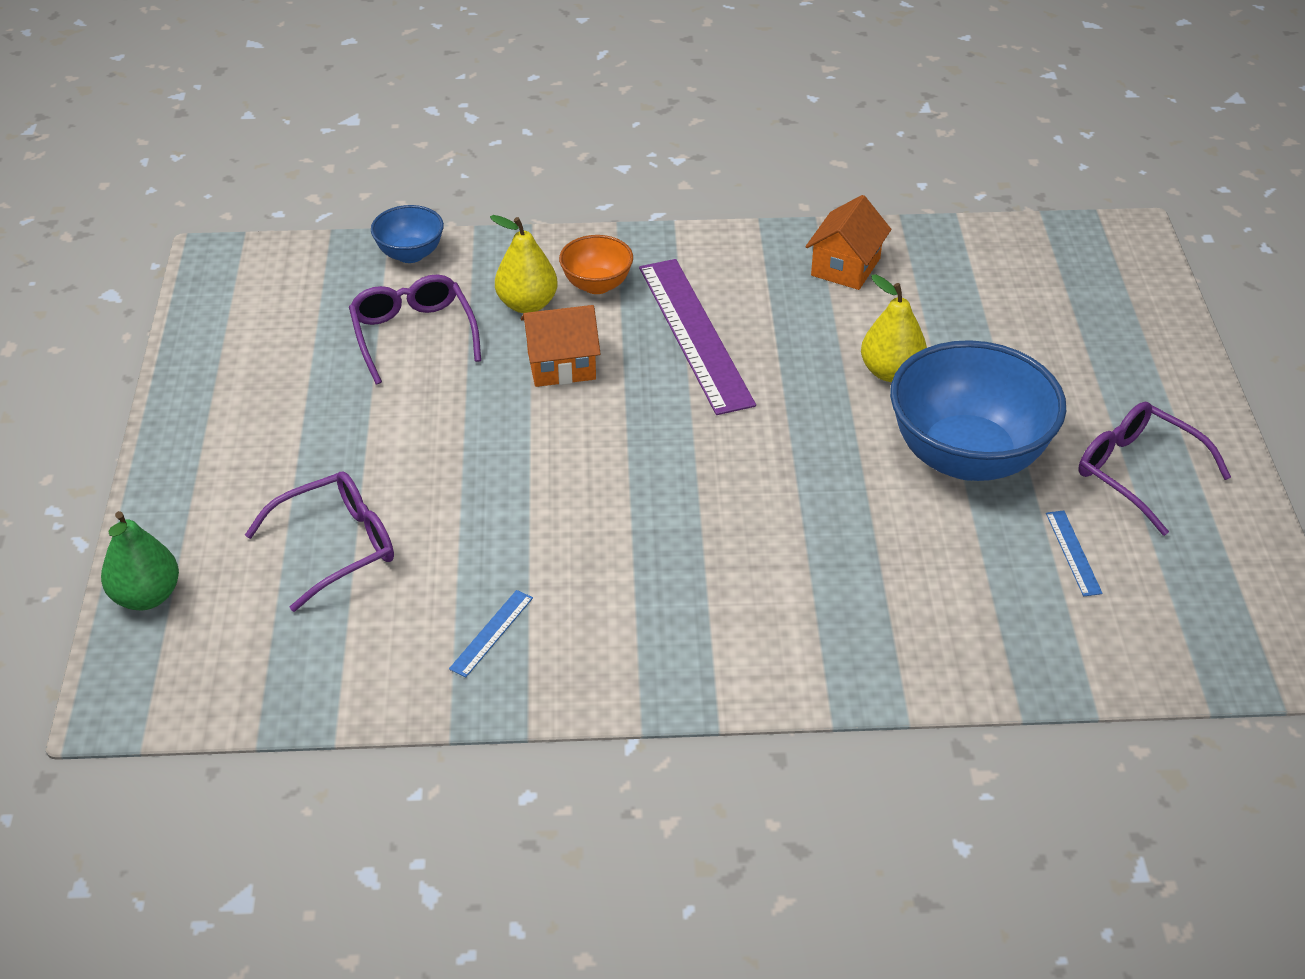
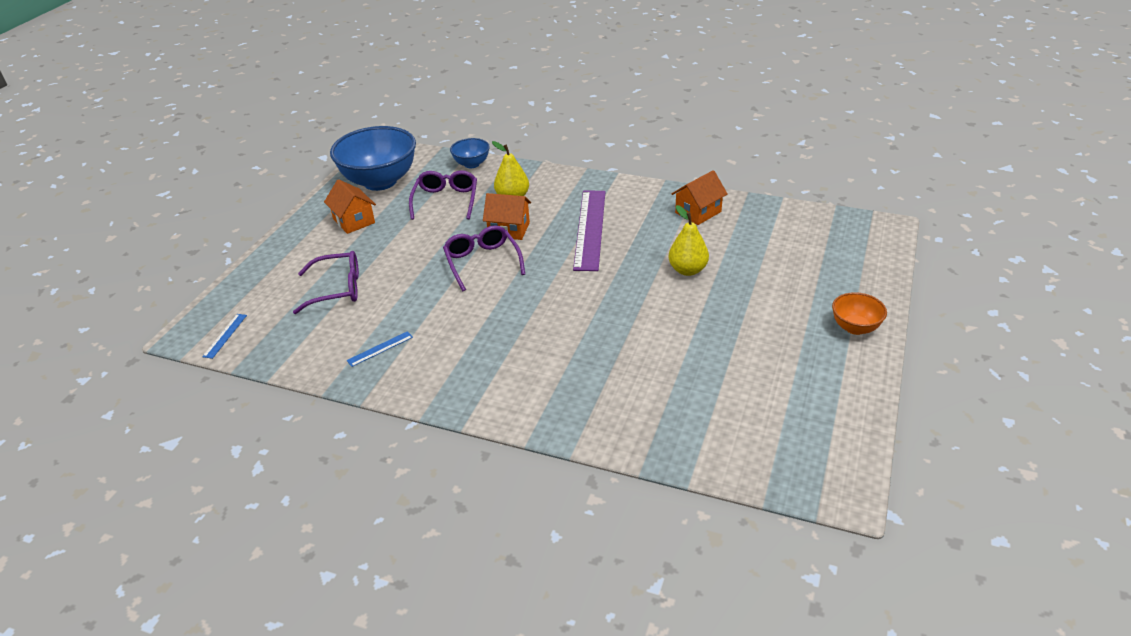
camera: 25 degrees right, 5 degrees down
(146, 596) = (236, 290): green pear -> none
(271, 410) = (354, 221): none -> orange house
(597, 285) = (555, 195): orange bowl -> orange bowl (855, 327)
(967, 457) = (703, 324): blue bowl -> blue bowl (380, 181)
(1073, 553) = (733, 391): blue ruler -> blue ruler (225, 335)
(1137, 472) = (805, 357): purple glasses -> purple glasses (482, 262)

